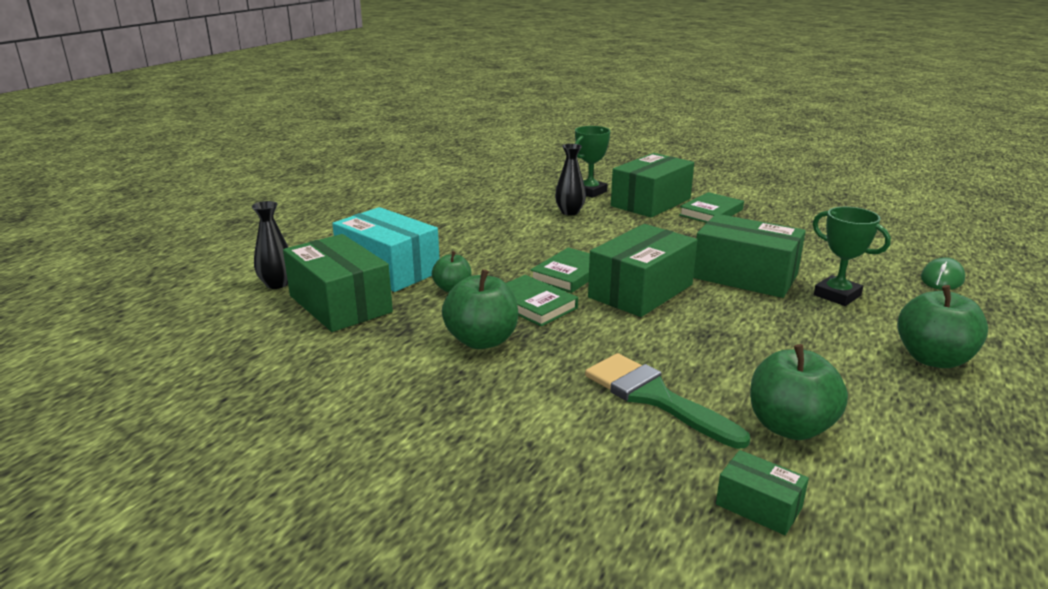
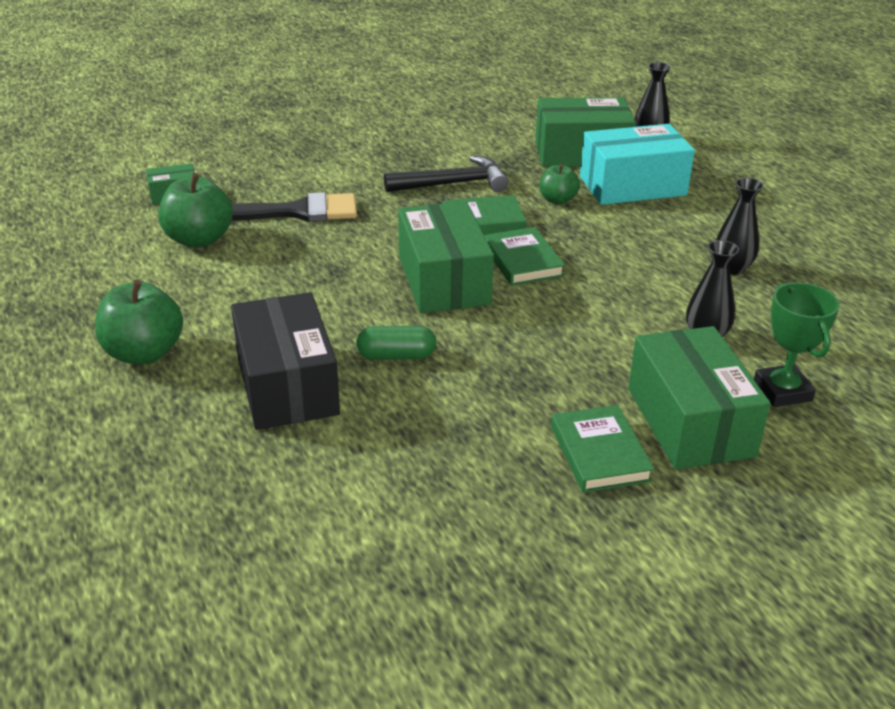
camera: 125 degrees right, 10 degrees up
(479, 219) = (732, 268): none -> black vase
(482, 340) = (453, 184): green apple -> black hammer
(655, 397) = (297, 212): green brush -> black brush
(745, 276) = (396, 355): green box -> green capsule
(837, 295) = (287, 385): green trophy -> black box
(942, 279) = (206, 496): green mouse -> none

